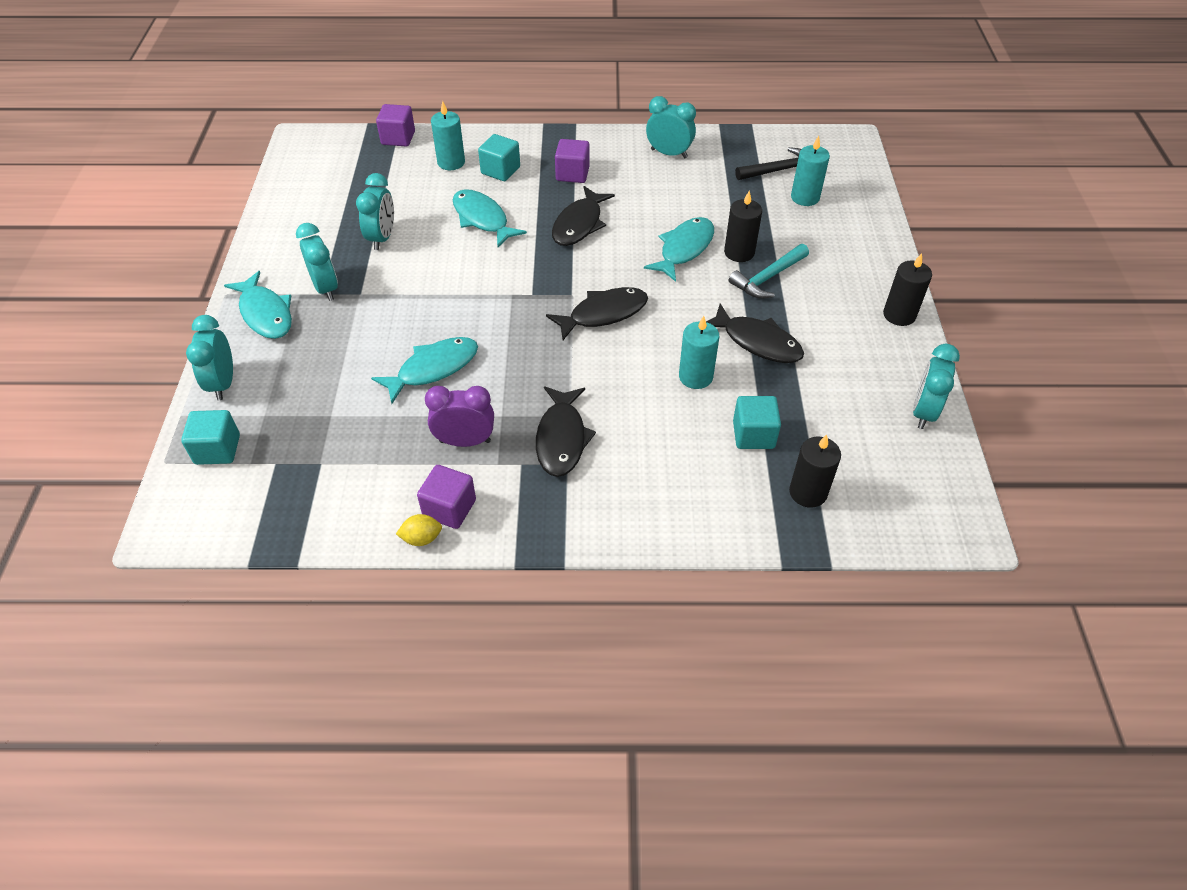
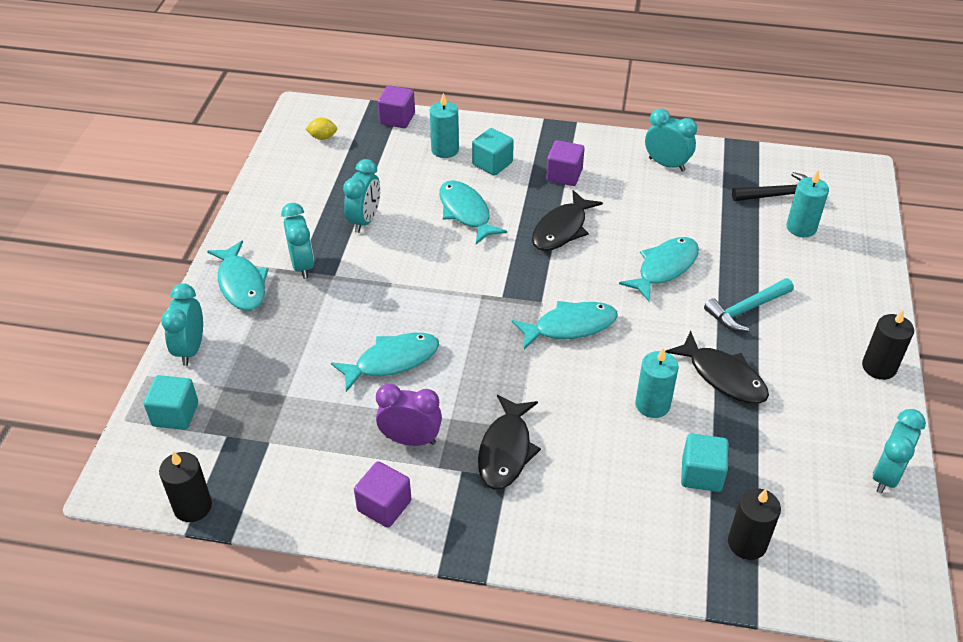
camera: 10 degrees right, 5 degrees down
(421, 538) = (352, 532): yellow lemon -> yellow lemon (323, 137)
(603, 314) = (570, 326): black fish -> turquoise fish
(739, 252) = (721, 279): black candle -> black candle (192, 506)

